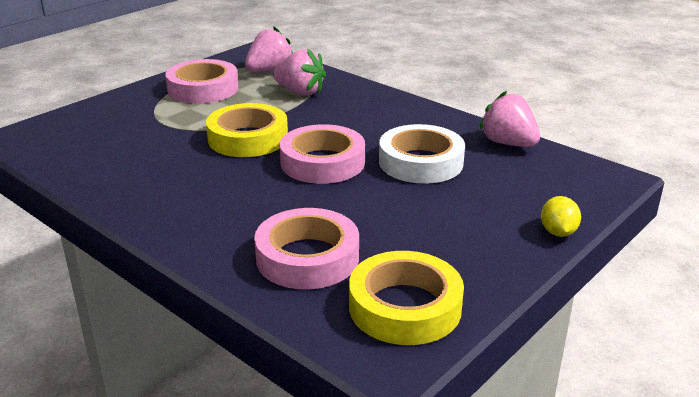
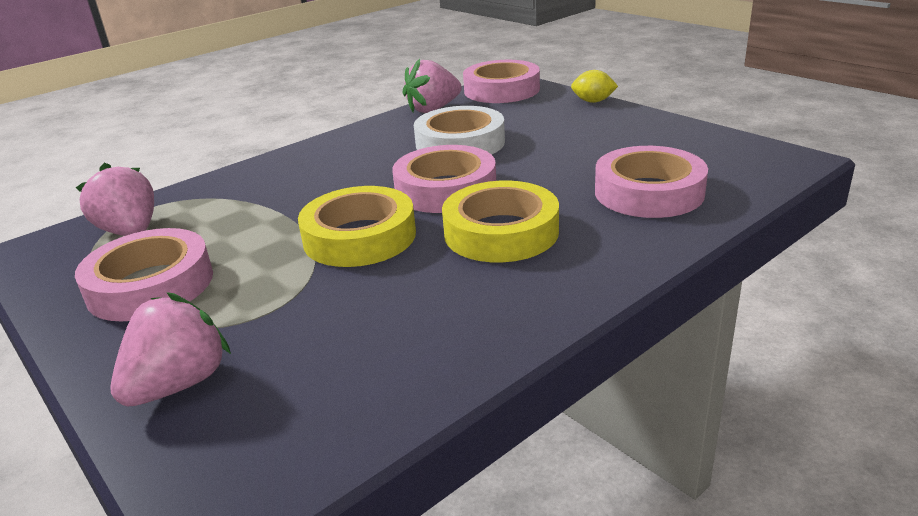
camera: 80 degrees left, 0 degrees up
(300, 92) = (230, 207): pink strawberry -> pink strawberry (179, 384)
(405, 307) = (716, 153): yellow tape -> yellow tape (501, 232)
(580, 176) = (501, 90): none -> pink tape

